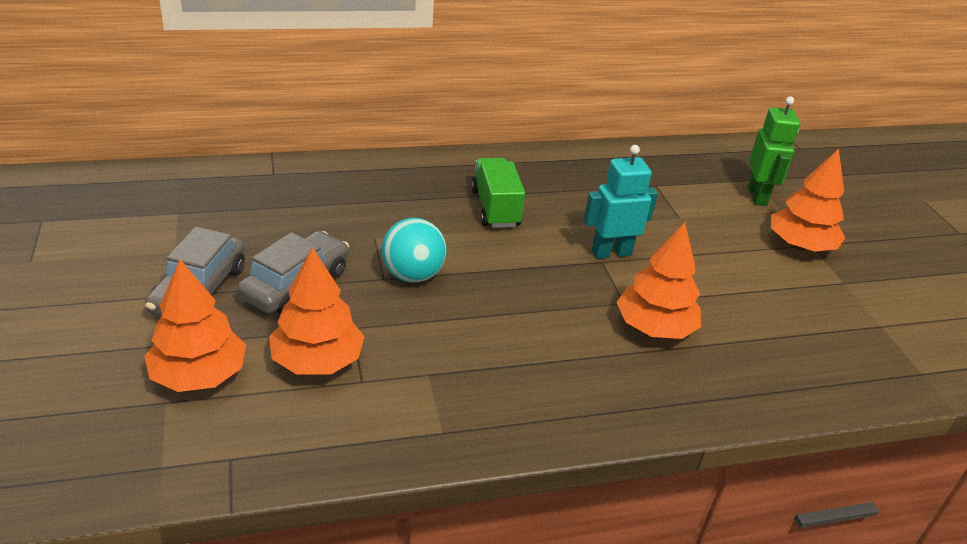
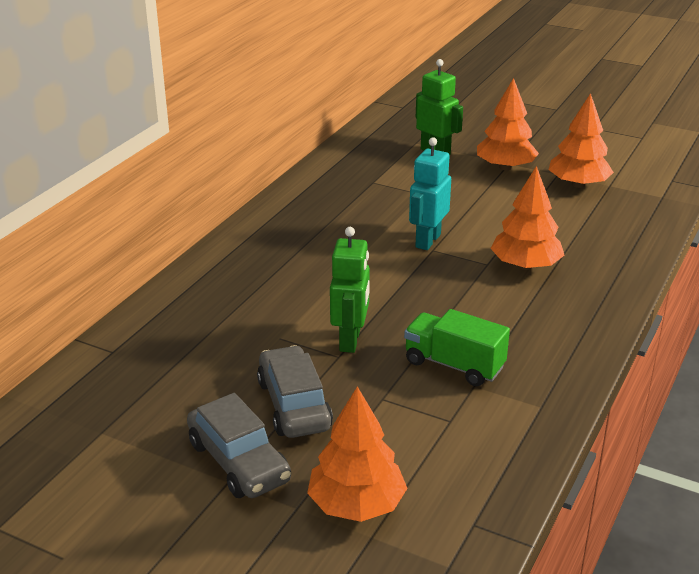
camera: 45 degrees left, 5 degrees down
(317, 361) = (404, 433): orange tree -> orange tree (578, 184)
(412, 275) = (350, 340): turquoise ball -> green robot
(495, 208) = (312, 263): green truck -> green truck (454, 365)

